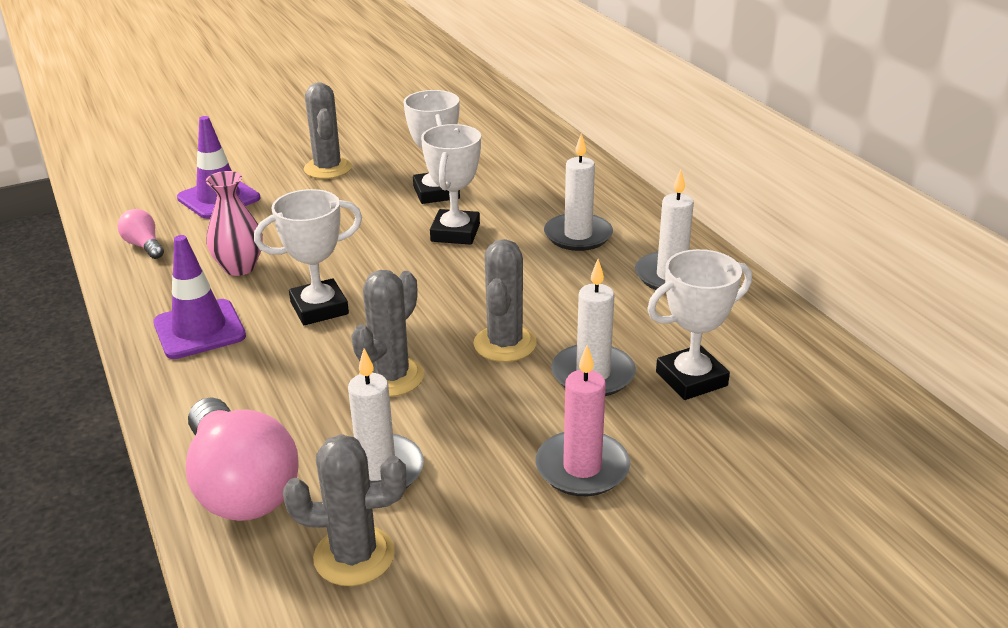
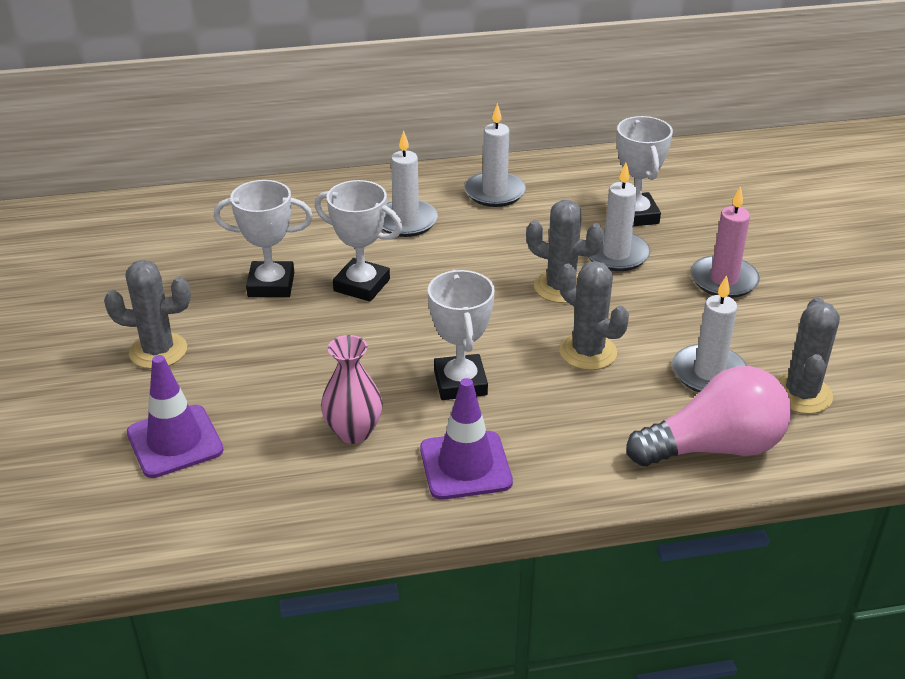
camera: 75 degrees left, 5 degrees up
(144, 246) = (259, 508): pink light bulb -> none

